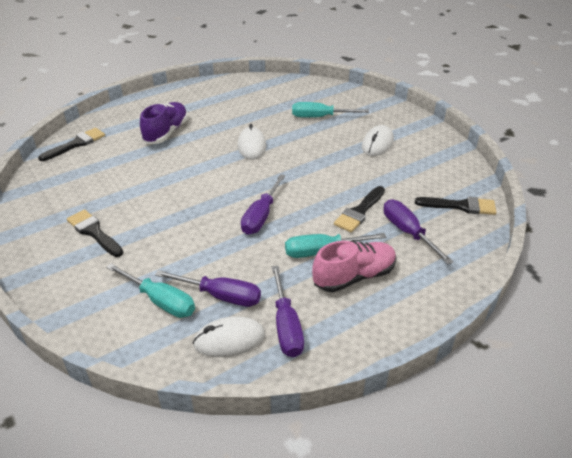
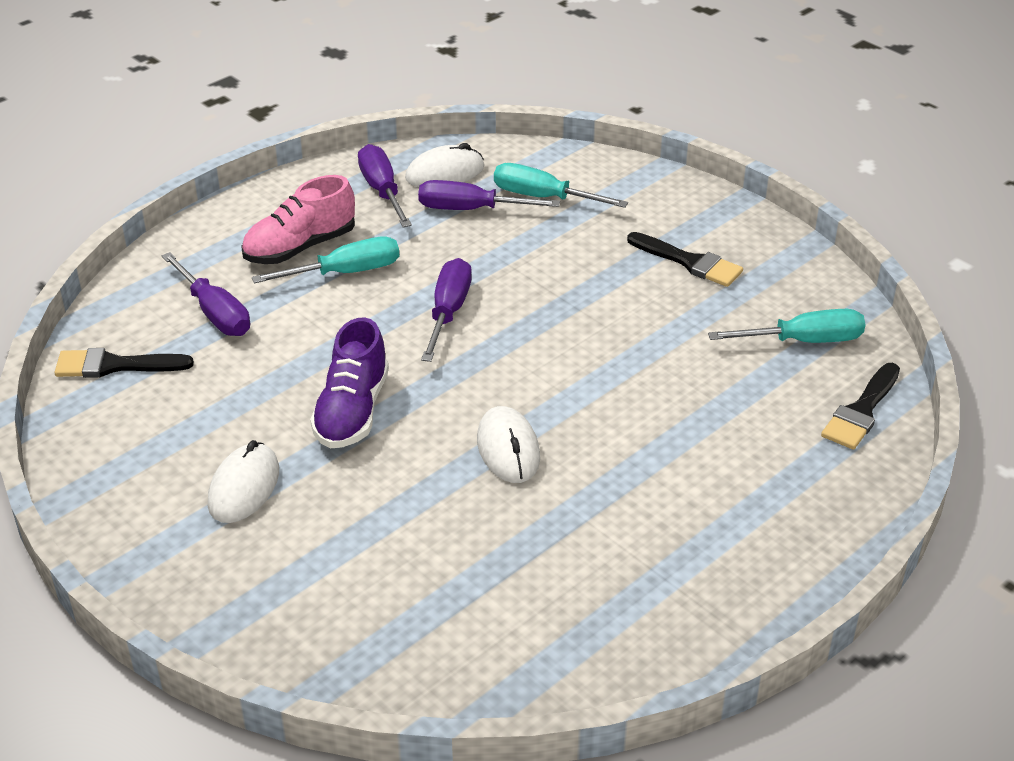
camera: 170 degrees right, 0 degrees up
(166, 132) = (702, 463): purple shoe -> purple shoe (352, 411)
(319, 117) = (376, 553): turquoise screwdriver -> turquoise screwdriver (805, 341)
(359, 211) = (289, 337): black brush -> none

